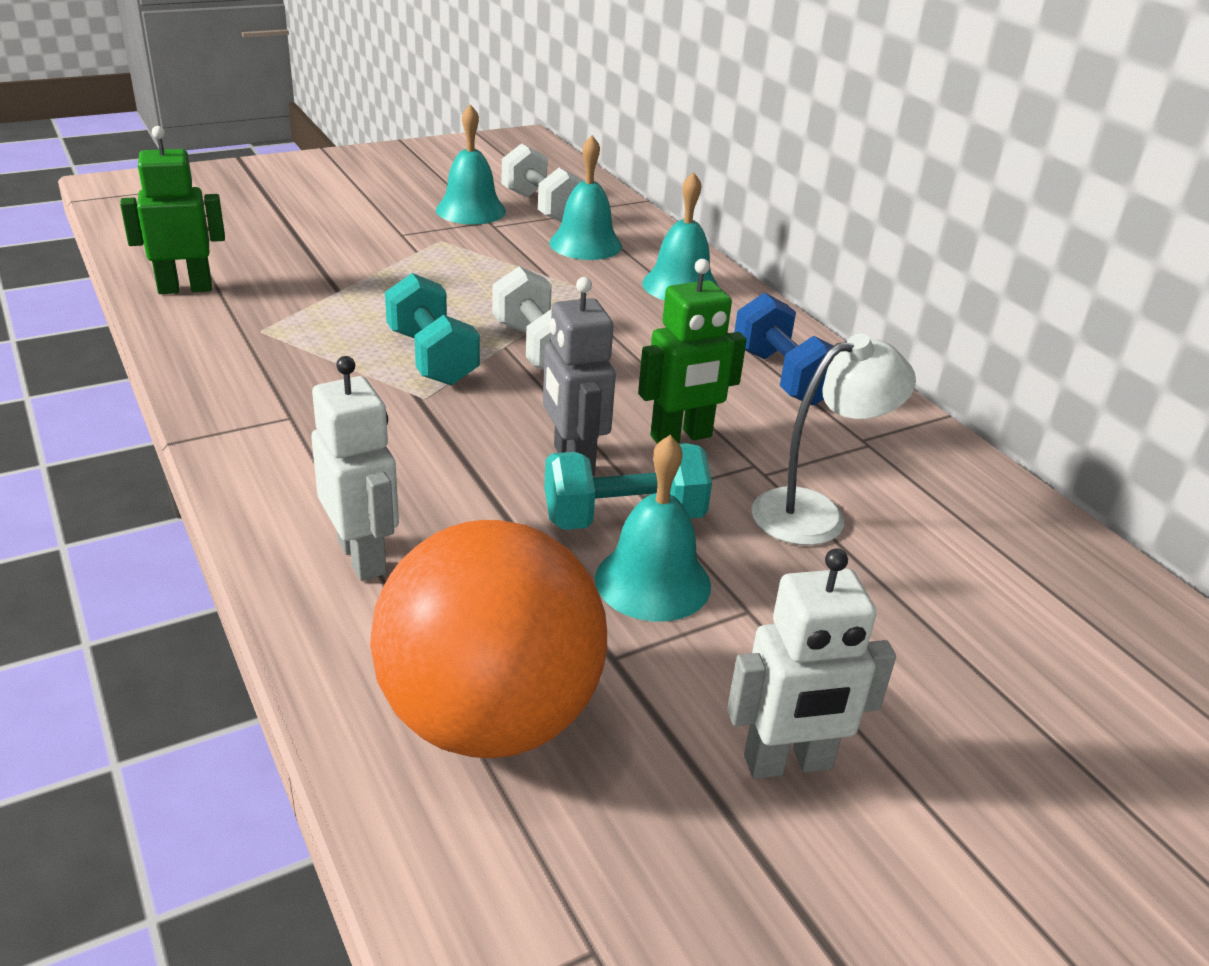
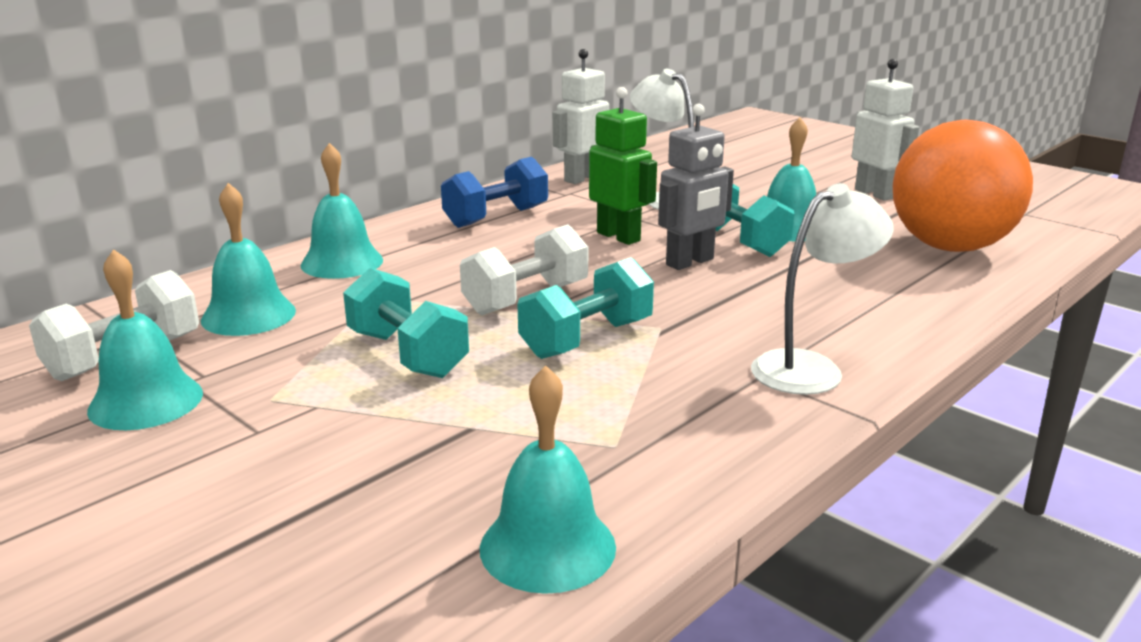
camera: 105 degrees left, 10 degrees down
(185, 288) = (547, 547): green robot -> turquoise bell
(276, 446) = (811, 368): none -> white lamp
(363, 557) = (886, 302): white robot -> white robot (582, 178)
(468, 286) = (407, 354): none -> turquoise dumbbell

